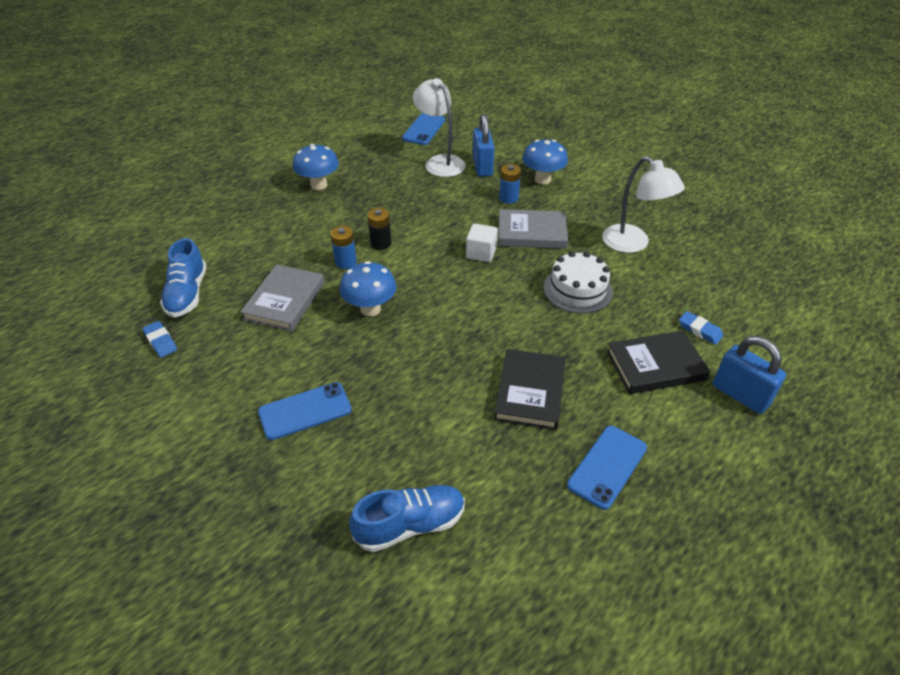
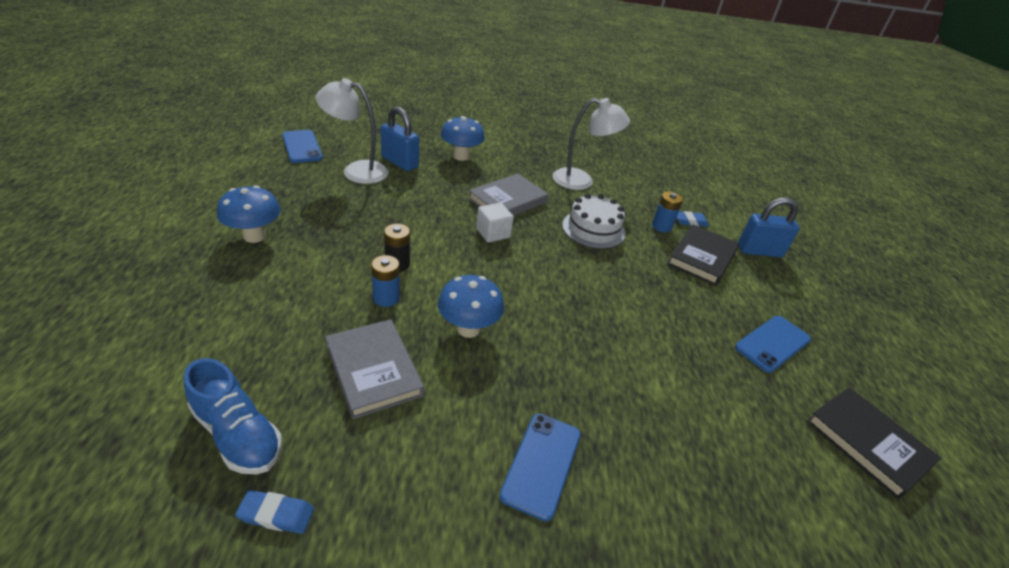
camera: 50 degrees left, 5 degrees down
(410, 525) = (747, 491): blue shoe -> none
(508, 198) = (455, 180): blue battery -> blue battery (661, 226)
(530, 392) = (668, 322): black book -> black book (867, 443)
(607, 466) = (772, 343): blue phone -> blue phone turned 60 degrees clockwise

